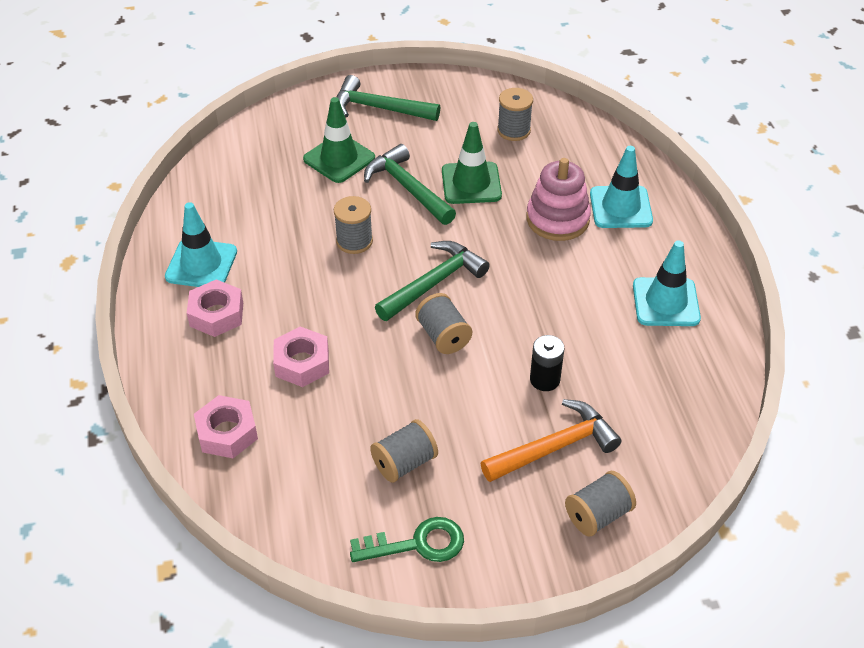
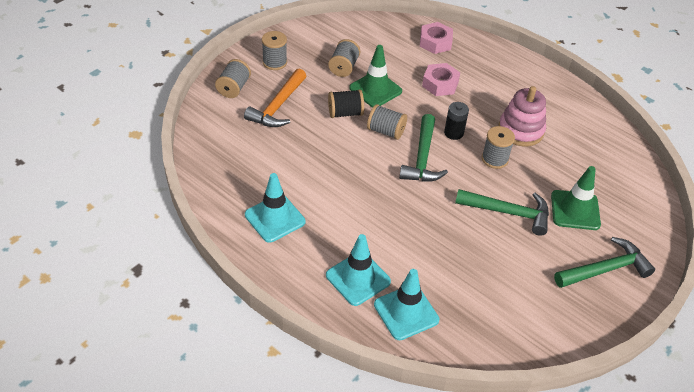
camera: 140 degrees right, 0 degrees up
(201, 264) = (553, 104): turquoise traffic cone -> turquoise traffic cone (406, 312)
(216, 314) = (509, 85): pink nut -> none
(417, 544) = (307, 42): green key -> none
(471, 183) = (474, 240): green traffic cone -> green traffic cone (375, 89)
(471, 388) = (345, 113): none -> black spool
(513, 130) = (494, 307): grey spool -> grey spool (274, 62)
(545, 379) = (310, 136): black battery -> black battery (453, 133)
(557, 219) = (392, 243): pink stacking toy -> pink stacking toy (520, 130)

